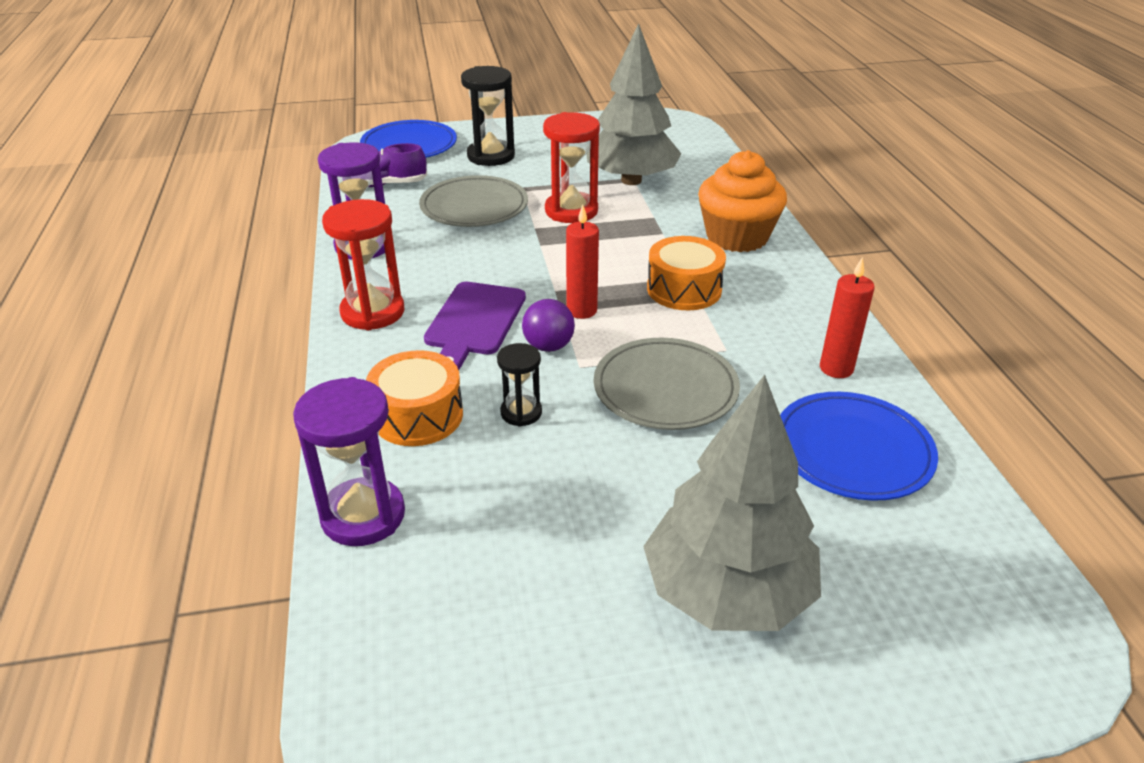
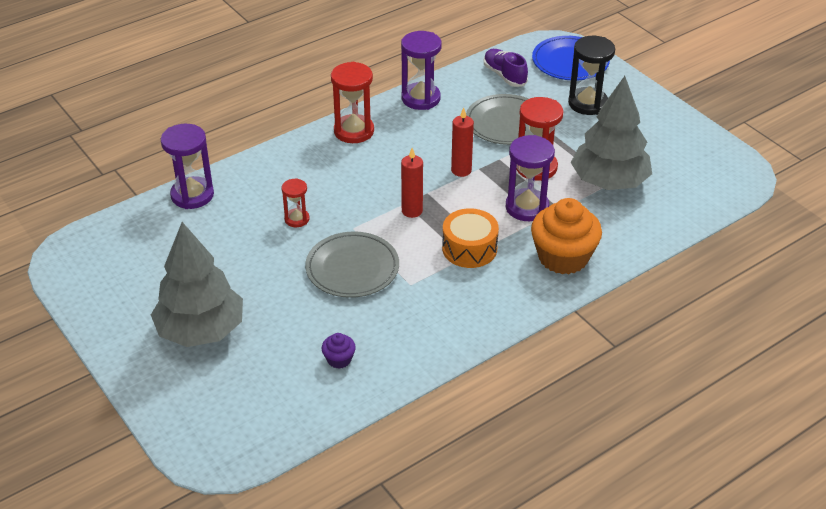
camera: 65 degrees right, 5 degrees up
(418, 415) = (273, 184): orange drum -> none
(474, 322) = (370, 172): purple cutting board -> none
(521, 413) = (297, 219): black hourglass -> red hourglass
(548, 346) = (365, 209): purple ball -> none
(636, 234) = (527, 207): none -> purple hourglass
(836, 368) = (421, 339): red candle -> red candle (461, 170)
(852, 450) = (339, 359): blue plate -> purple cupcake

